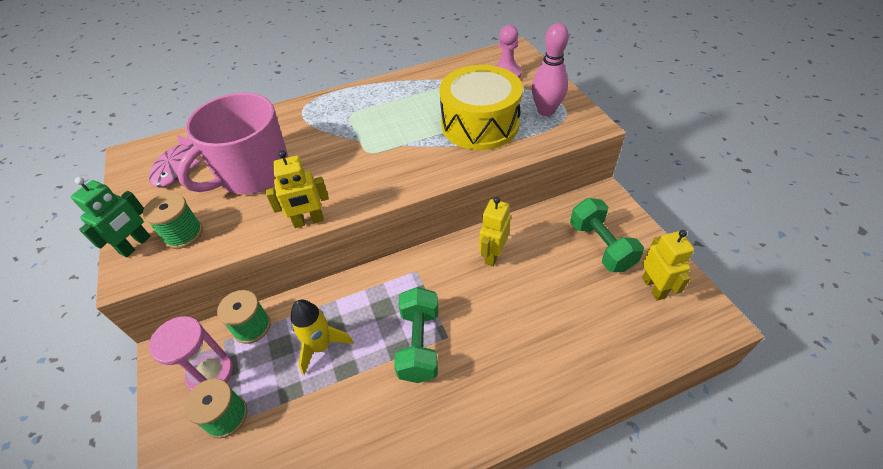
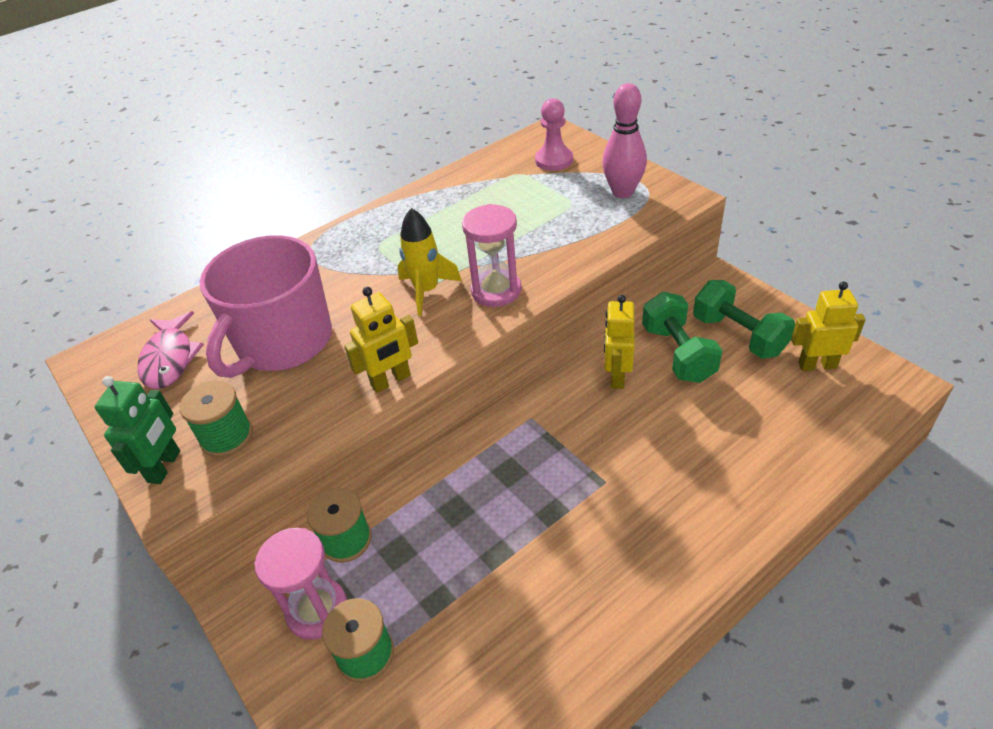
camera: 15 degrees left, 5 degrees down
(321, 346) = (451, 536): yellow rocket -> yellow rocket (427, 291)
(414, 169) = (496, 291): none -> pink hourglass
(419, 344) = (575, 499): green dumbbell -> green dumbbell (678, 353)
(480, 124) = (551, 223): yellow drum -> none
(654, 287) = (817, 365): yellow robot -> yellow robot turned 60 degrees counterclockwise

